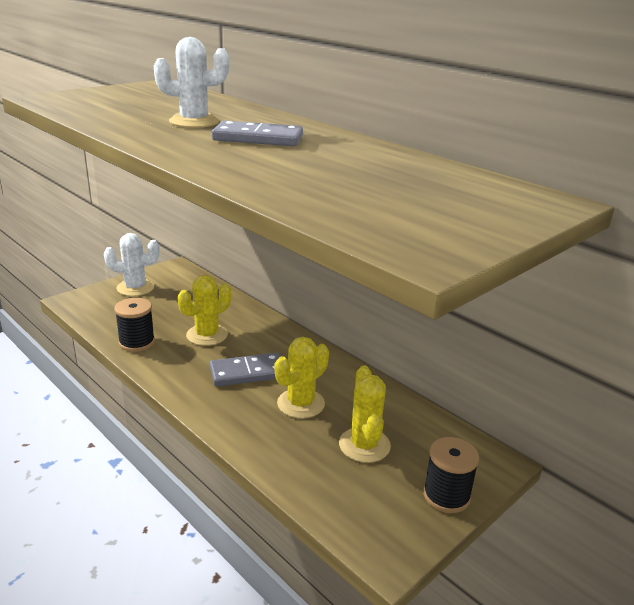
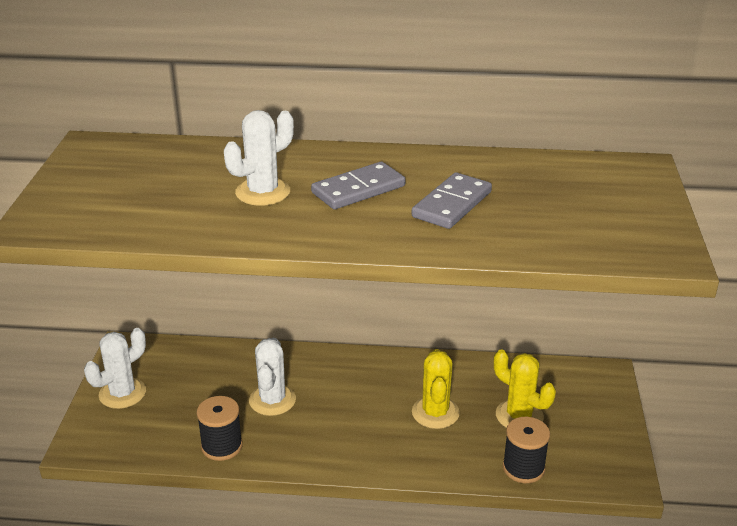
camera: 40 degrees left, 5 degrees up
(207, 335) = (272, 400): yellow cactus -> white cactus
(247, 372) = (359, 413): grey domino -> grey domino (452, 204)
(446, 496) = (608, 417): black spool -> black spool (523, 468)

